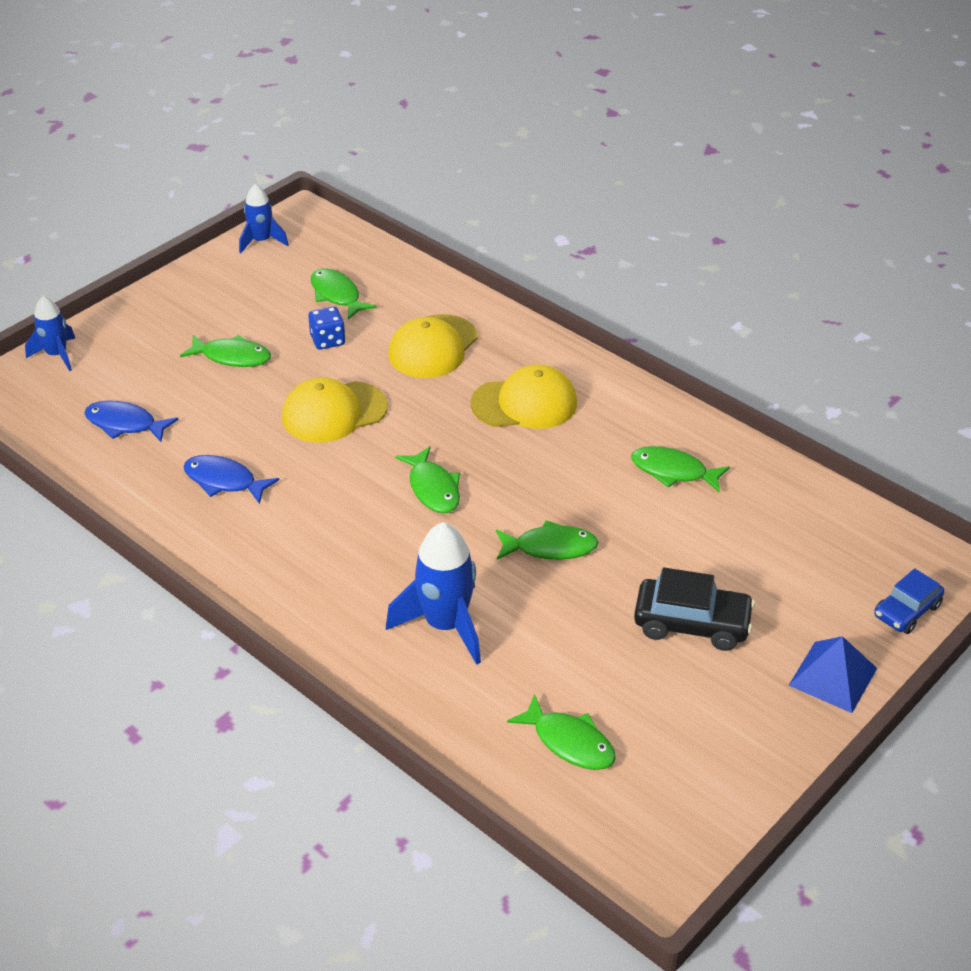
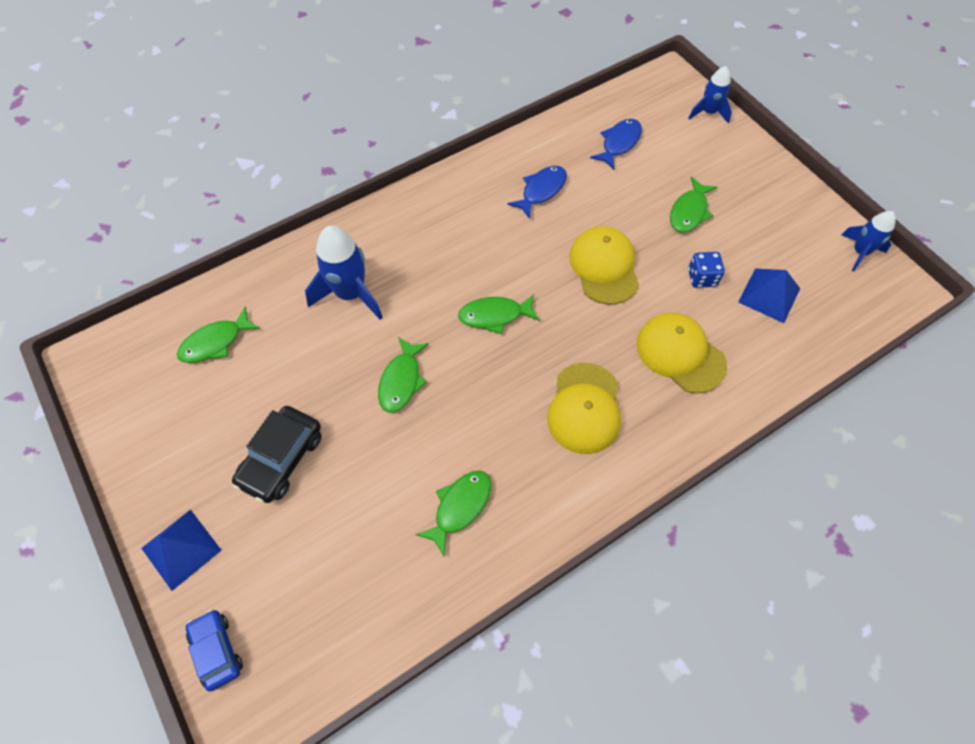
camera: 105 degrees right, 20 degrees up
(337, 295) = (769, 295): green fish -> blue pyramid

